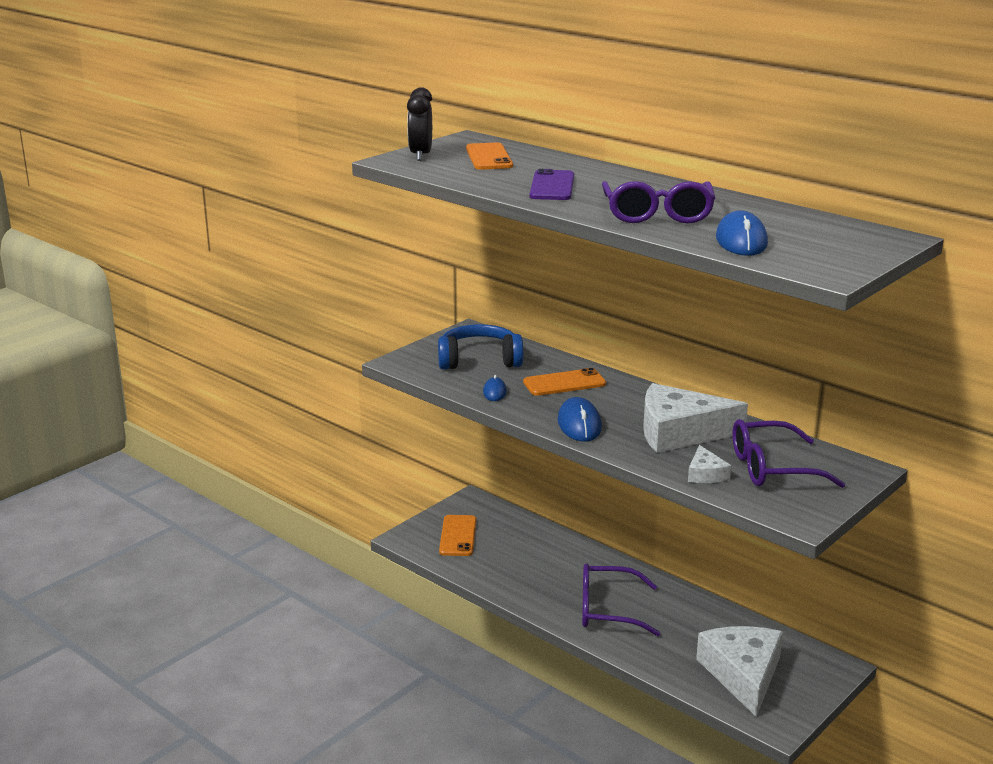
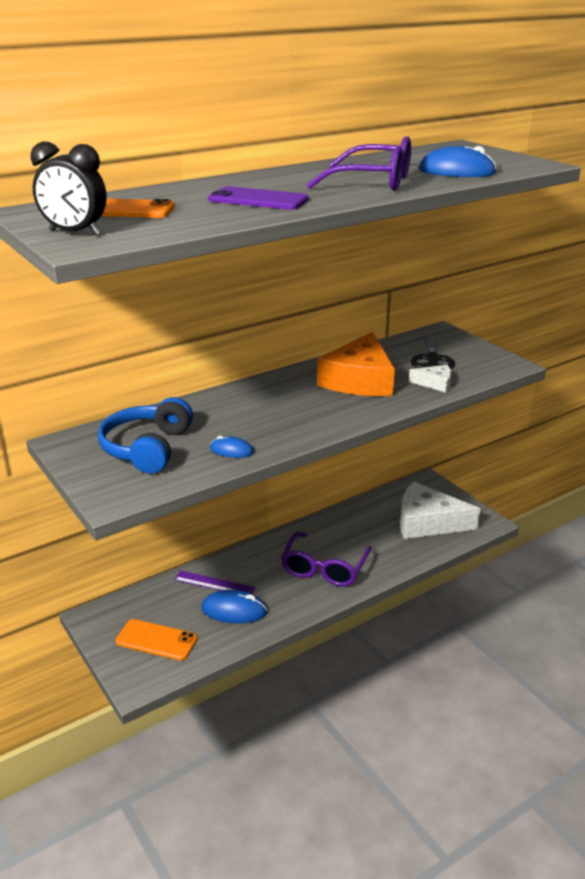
camera: 75 degrees left, 5 degrees up
(547, 549) = (214, 584): none -> purple ruler
(564, 383) = (234, 412): orange phone -> none
(579, 424) = (325, 419): blue mouse -> blue mouse (234, 610)
(679, 432) = (359, 380): white cheese -> orange cheese
(772, 468) = (432, 359): purple glasses -> black scissors

